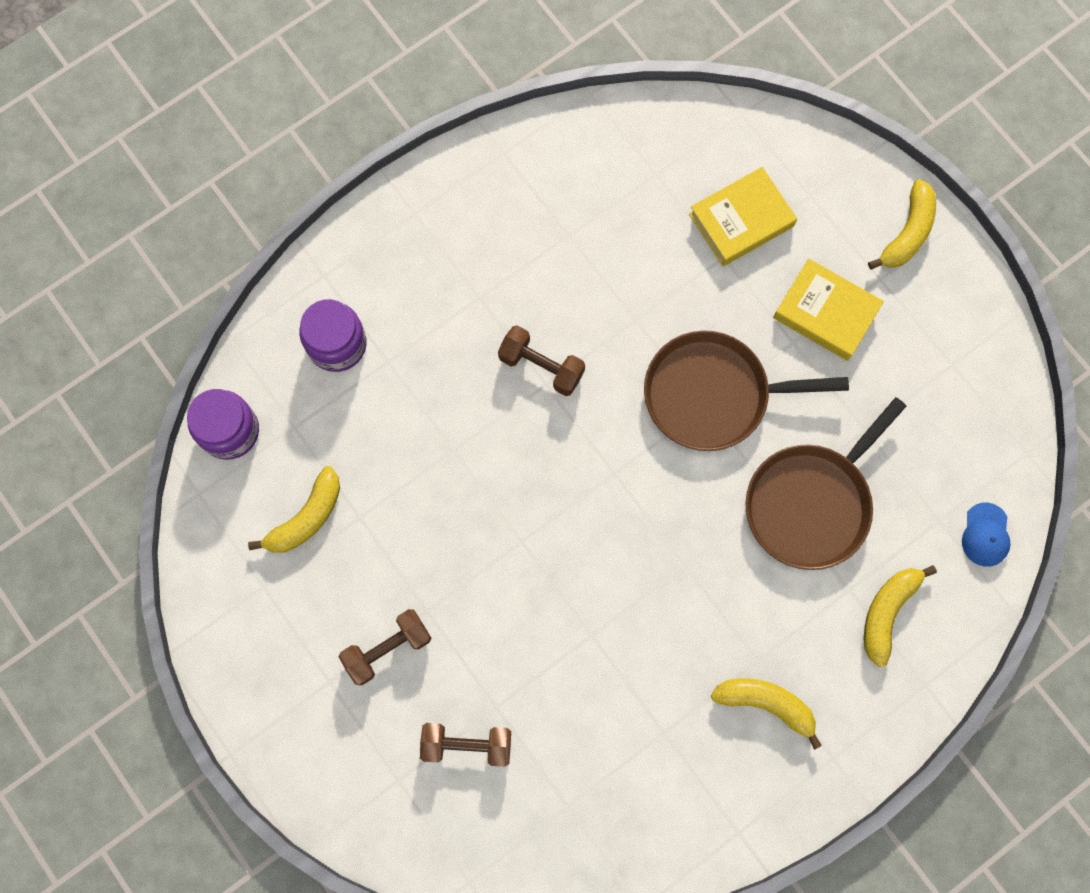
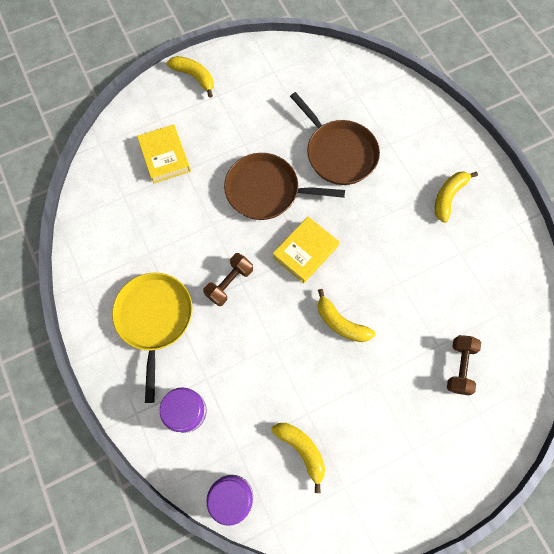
camera: 80 degrees left, 5 degrees down
(387, 649) = (395, 407): brown dumbbell -> none
(465, 269) = (154, 319): none -> yellow pan
(713, 394) = (266, 190): brown pan -> brown pan turned 90 degrees clockwise
(826, 312) = (231, 125): yellow book -> yellow book (305, 251)
(887, 612) = (404, 128): yellow banana -> yellow banana (341, 323)
(985, 535) = (368, 76): blue cap -> none

